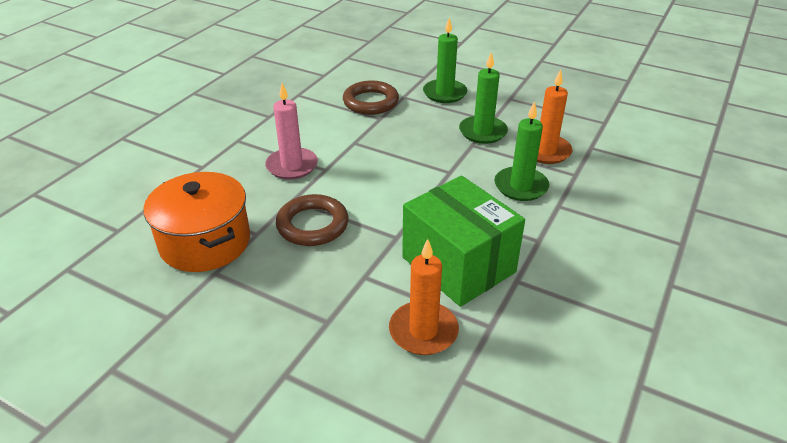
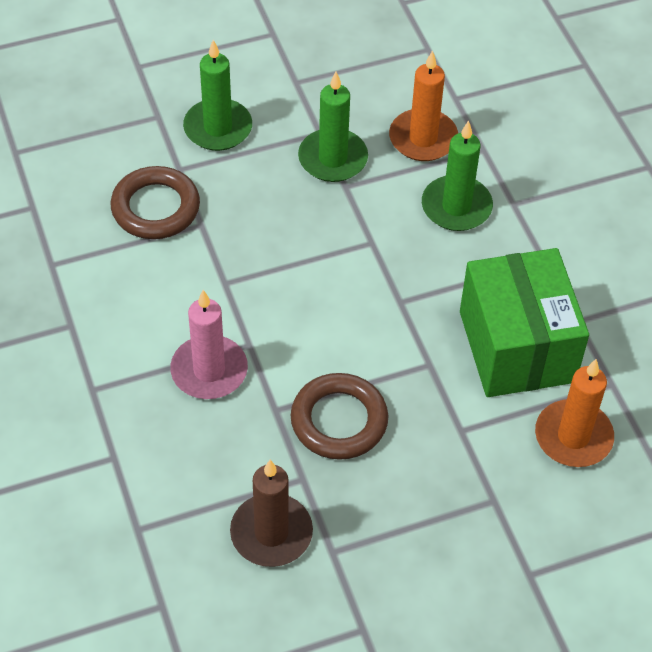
camera: 50 degrees left, 15 degrees up
(205, 242) = (271, 533): orange pot -> brown candle
(458, 264) = (516, 346): green box -> green box turned 75 degrees clockwise

